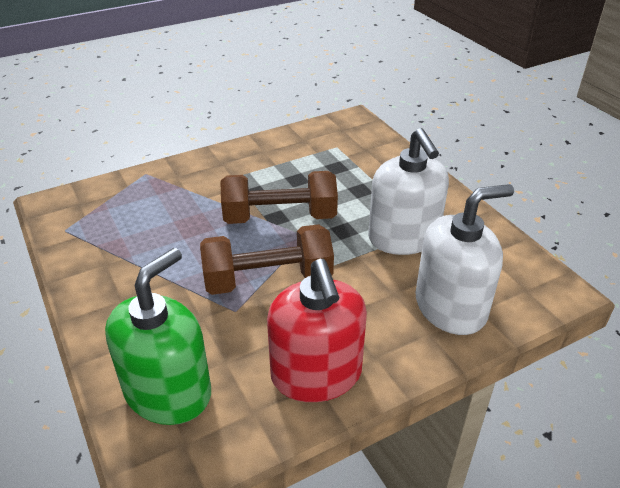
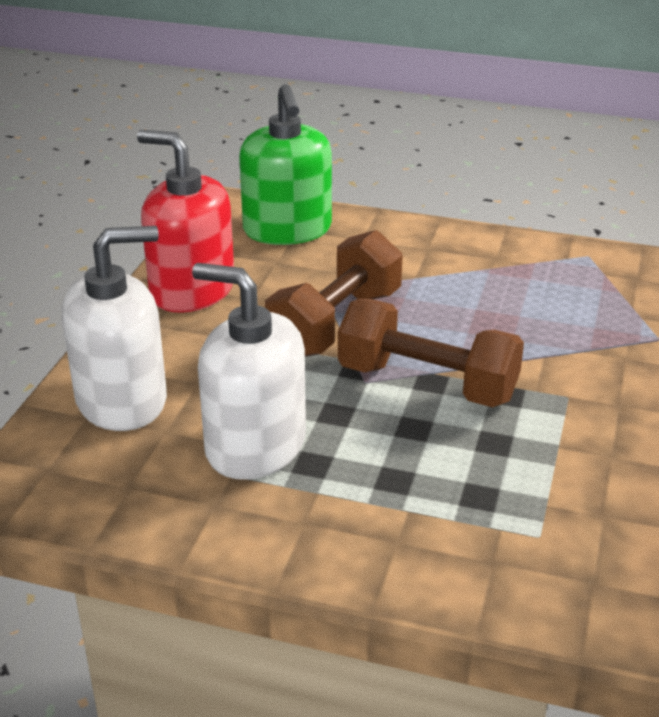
camera: 135 degrees right, 5 degrees down
(280, 217) = (427, 383): brown dumbbell -> brown dumbbell turned 75 degrees clockwise
(450, 307) = (122, 400): white soap dispenser -> white soap dispenser turned 135 degrees counterclockwise

